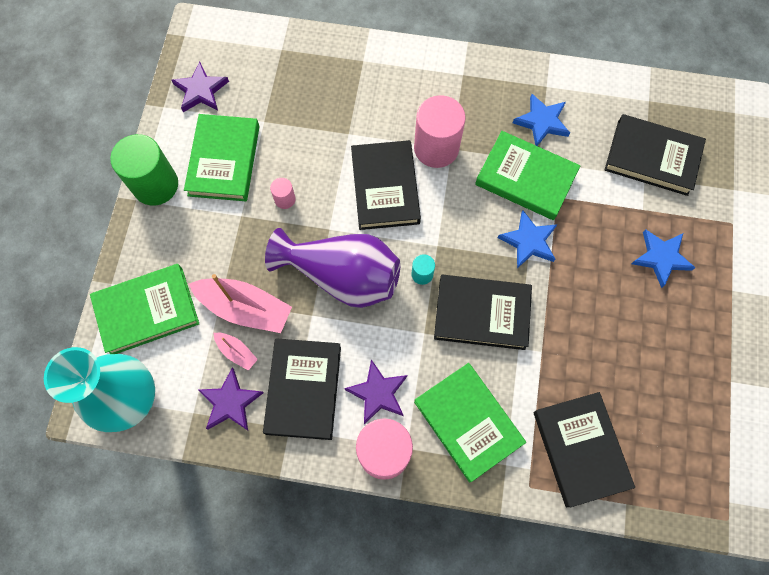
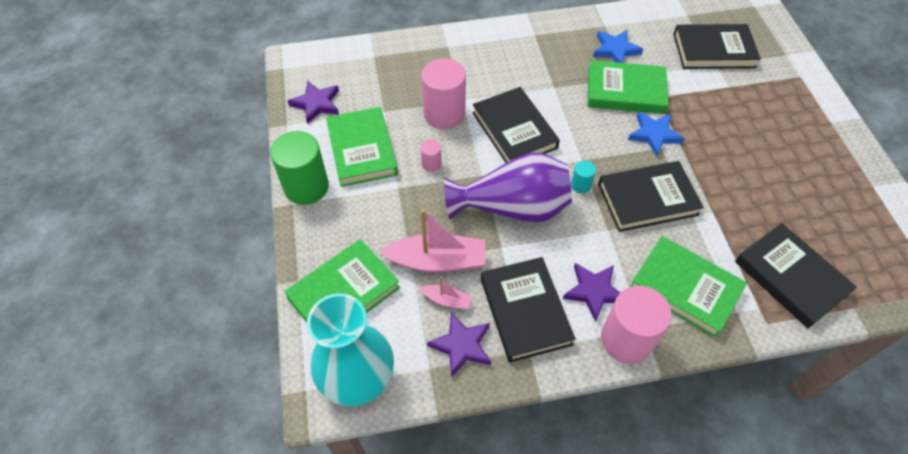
camera: 20 degrees left, 15 degrees down
(436, 148) = (541, 90): pink cylinder -> pink cylinder (444, 114)
(661, 258) = (763, 115): blue star -> none

